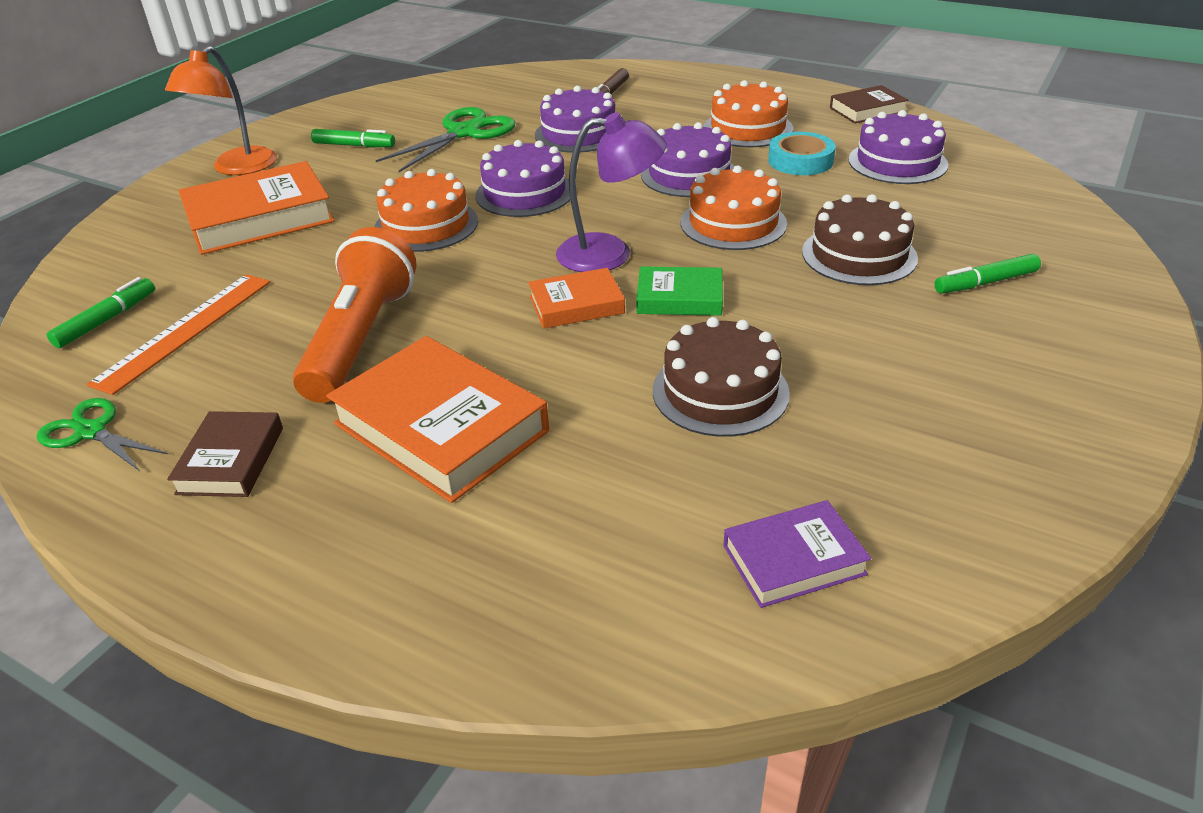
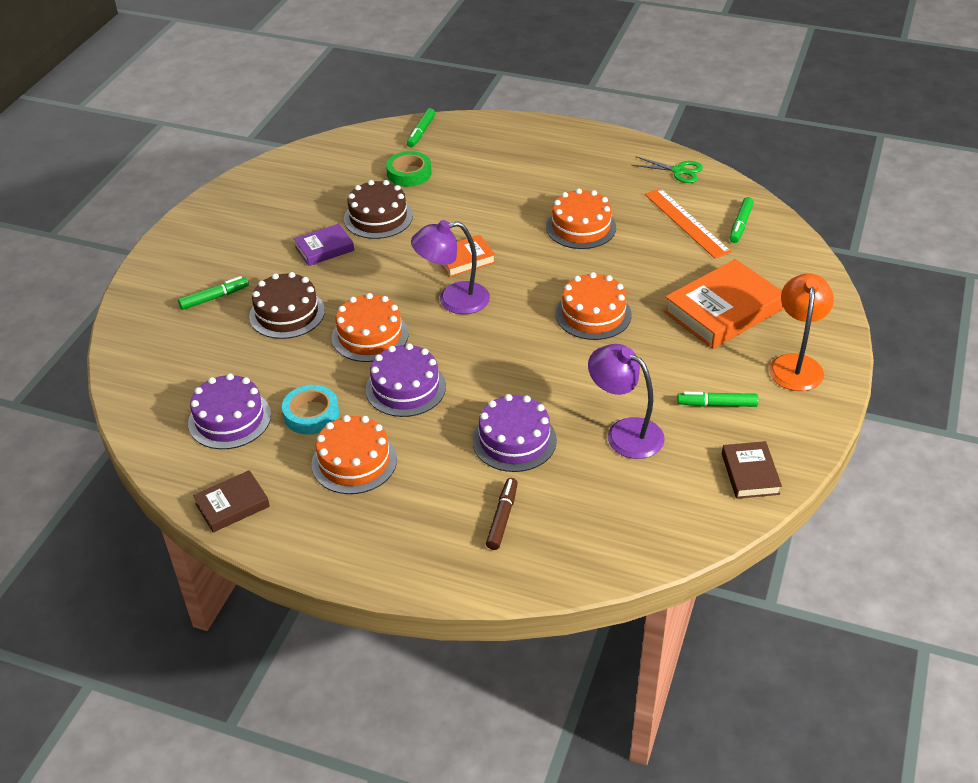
camera: 170 degrees right, 5 degrees up
(185, 331) = (686, 223): orange ruler -> orange ruler turned 45 degrees counterclockwise
(231, 460) = (600, 167): brown book -> brown book (750, 474)
(360, 339) = (581, 227): orange flashlight -> orange cake
(441, 427) = (511, 188): orange book -> none
(464, 133) = (624, 432): green scissors -> purple lamp
(524, 193) = (534, 354): purple cake -> none
(596, 629) = (421, 132): none -> green marker
(647, 491) = (409, 173): none -> green tape
(679, 298) = (403, 270): green book -> none
(794, 560) = (349, 157): purple book -> purple book (324, 248)

